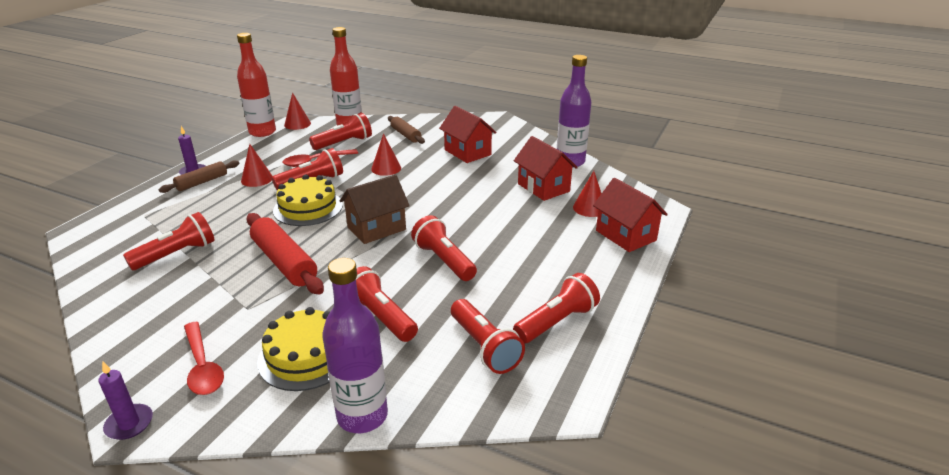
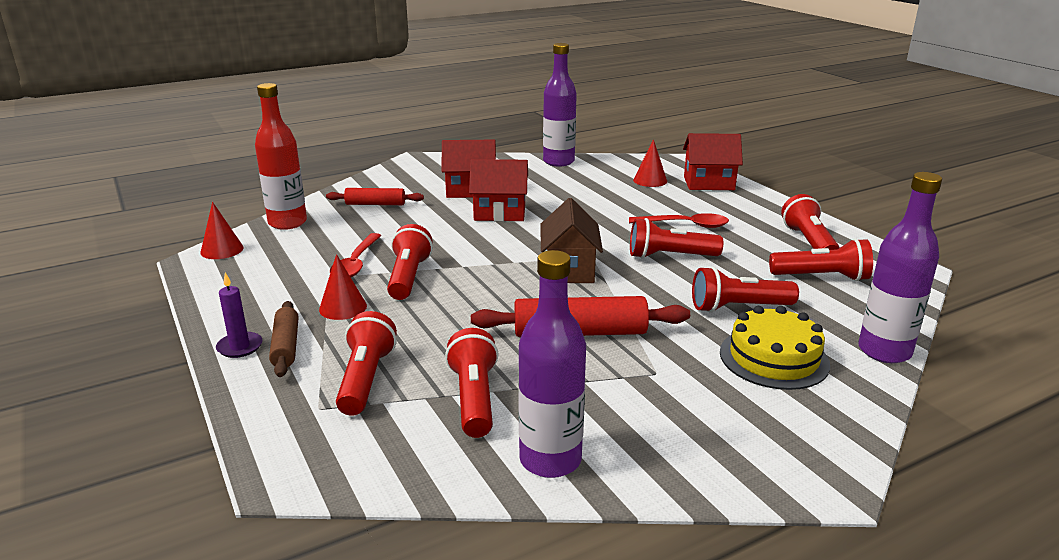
camera: 55 degrees left, 5 degrees down
(120, 301) = (550, 460): none -> purple bottle
(129, 424) = (823, 486): purple candle -> none
(202, 366) = (748, 421): red spoon -> red spoon (685, 225)
(262, 132) = (200, 276): red bottle -> none
(308, 208) = (471, 293): yellow cake -> none
(344, 143) = (335, 238): red flashlight -> red flashlight (365, 379)
(386, 168) = (441, 233): red cone -> none
(405, 135) = (375, 204): brown rolling pin -> red rolling pin
(543, 187) = (591, 184): red house -> red house (499, 213)

